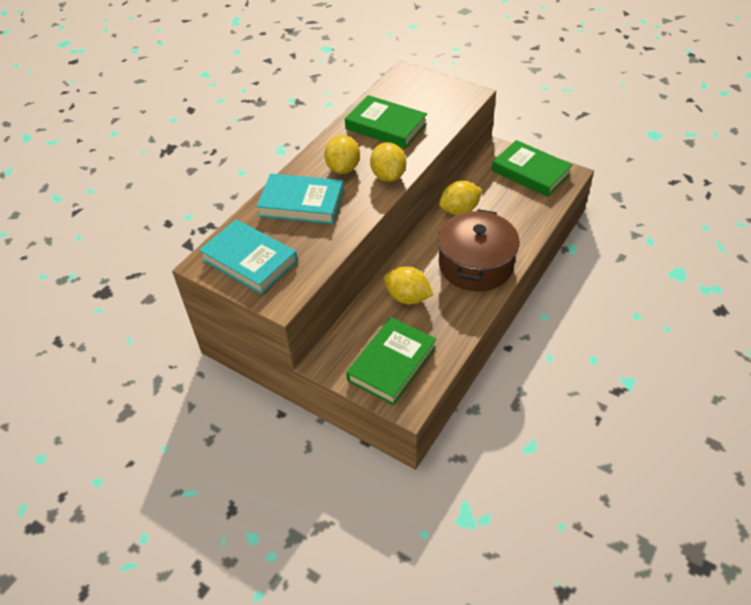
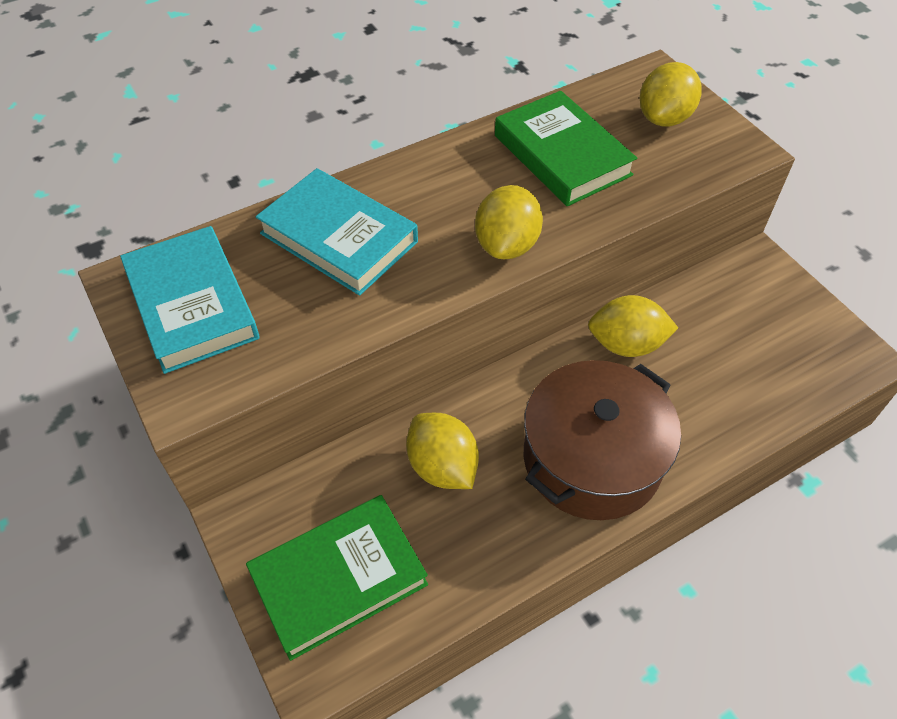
camera: 25 degrees right, 5 degrees up
(343, 168) = (444, 202): yellow lemon -> yellow lemon (664, 118)
(530, 172) = (792, 325): green book -> none

